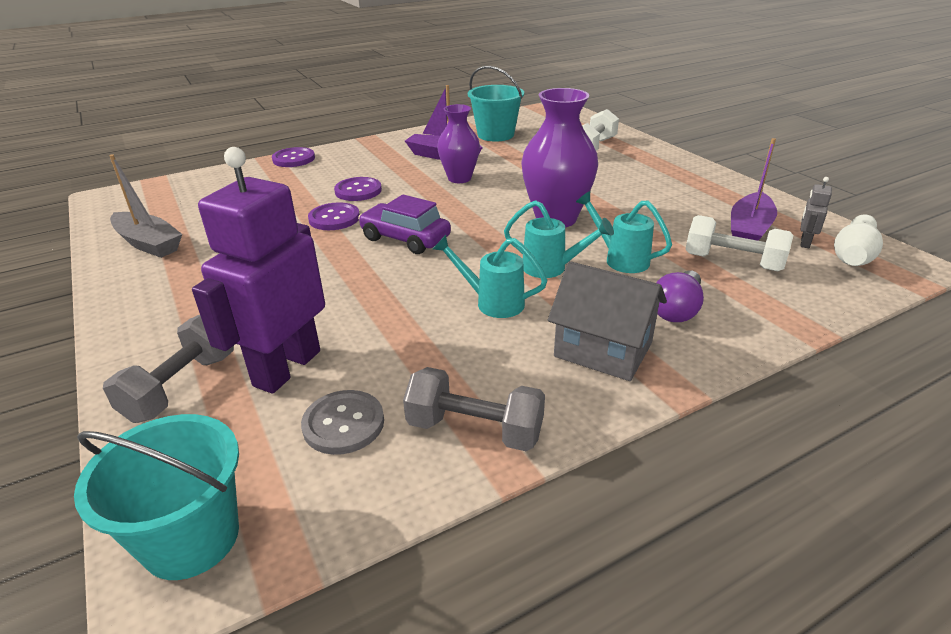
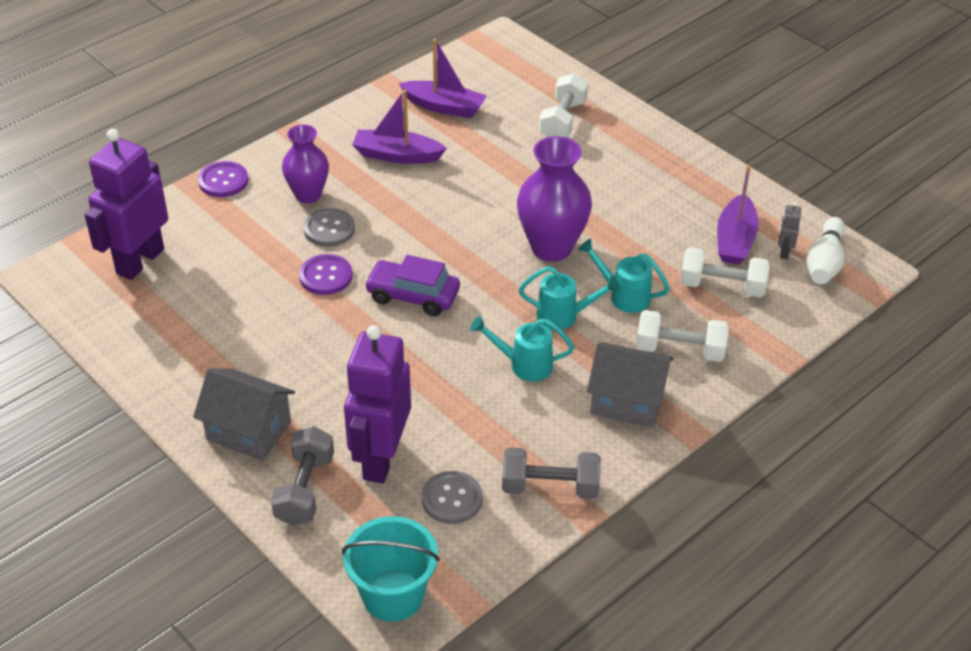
camera: 15 degrees left, 10 degrees up
(149, 243) = (152, 338): grey boat -> none
(169, 323) = (248, 431): none -> grey house
(187, 196) = (140, 261): none -> purple robot
(358, 191) = (329, 229): purple button -> grey button
(459, 178) = (431, 195): purple vase -> purple vase (308, 195)
(495, 135) = (444, 107): turquoise bucket -> purple boat
(677, 310) = (679, 350): purple light bulb -> white dumbbell

